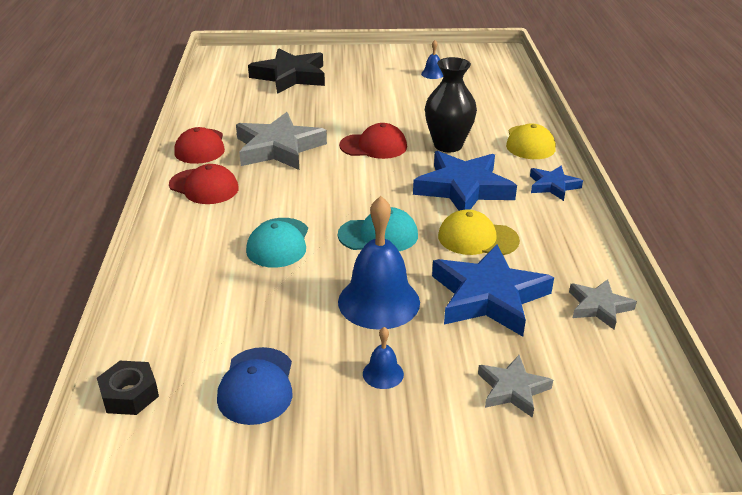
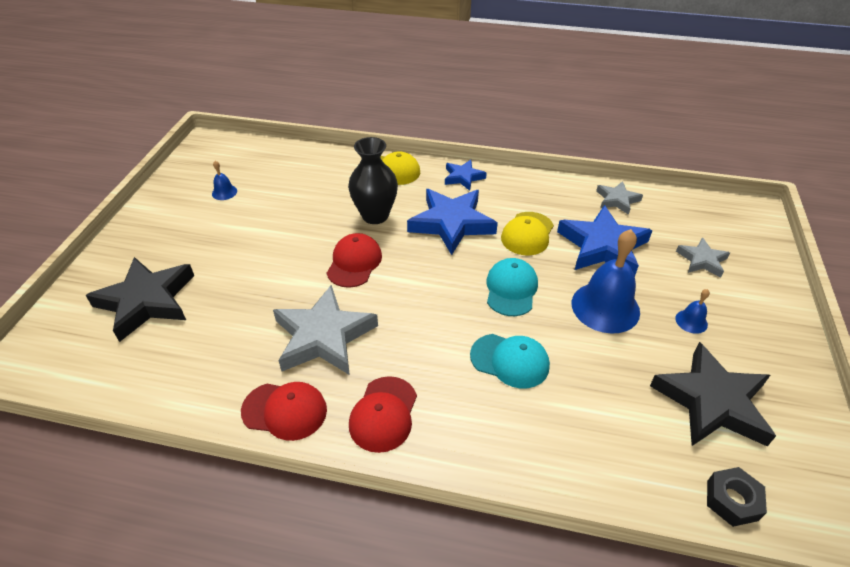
camera: 75 degrees left, 10 degrees up
(204, 187) = (383, 414): red cap -> red cap turned 150 degrees clockwise
(256, 386) = (712, 401): blue cap -> black star

